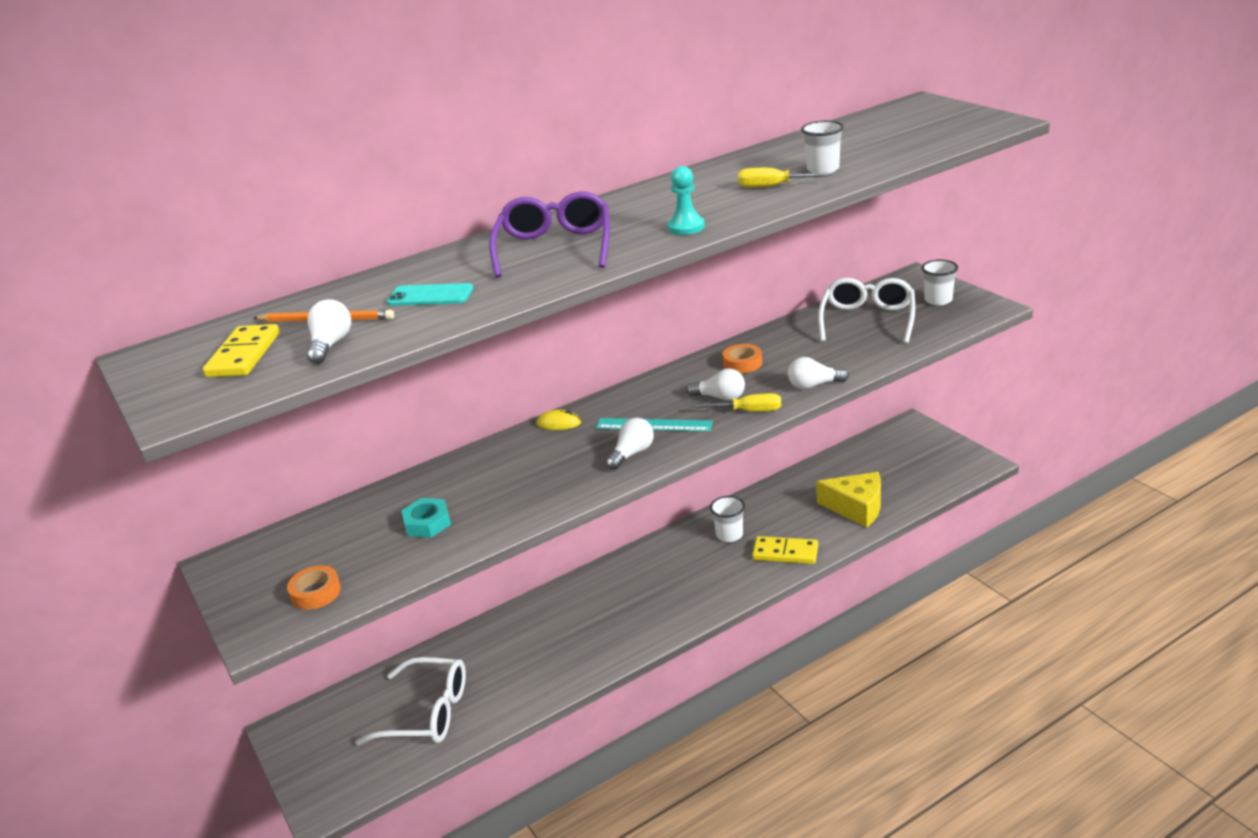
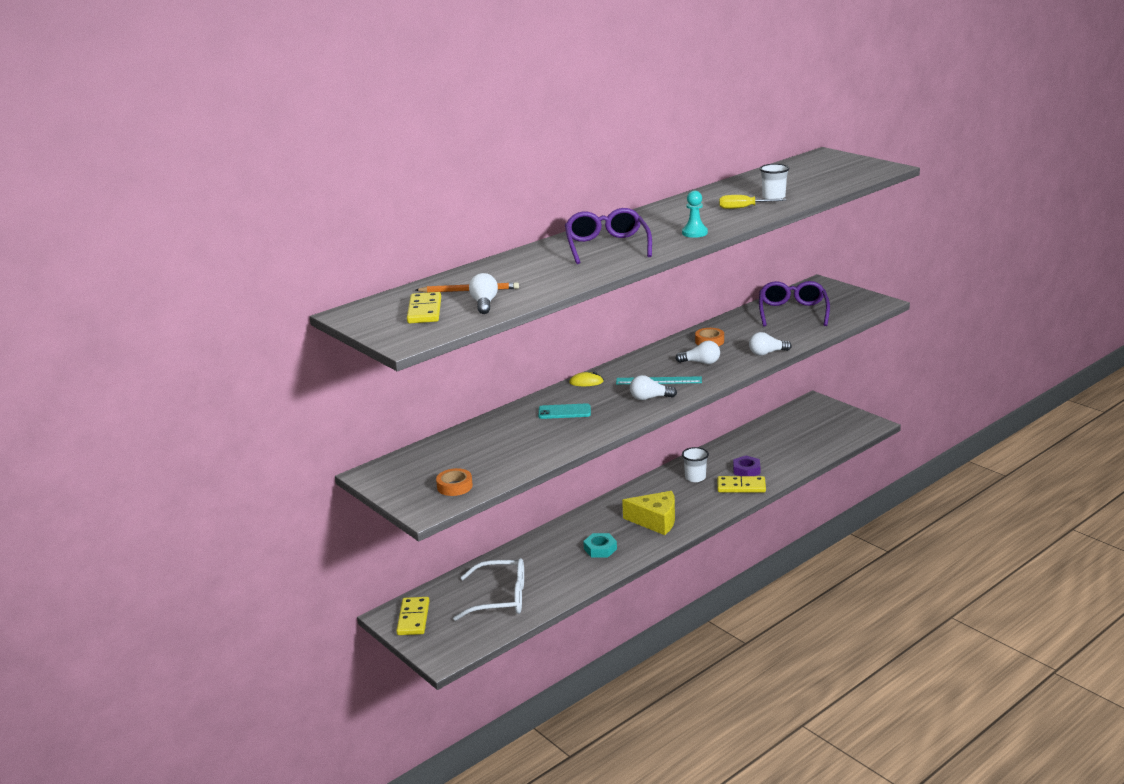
camera: 10 degrees left, 5 degrees down
(309, 736) = (413, 618): none -> yellow domino
(427, 523) = (516, 444): turquoise nut -> turquoise nut (600, 549)
(430, 296) = (535, 275): turquoise phone -> turquoise phone (564, 412)
(632, 454) = (650, 398): white light bulb -> white light bulb turned 120 degrees counterclockwise
(748, 411) = (725, 370): yellow screwdriver -> none
(798, 527) = (746, 470): none -> purple nut
(856, 508) = (787, 456): yellow cheese -> yellow cheese (655, 521)
(867, 320) = (792, 312): white glasses -> purple glasses
(938, 300) = (840, 298): white cup -> none

